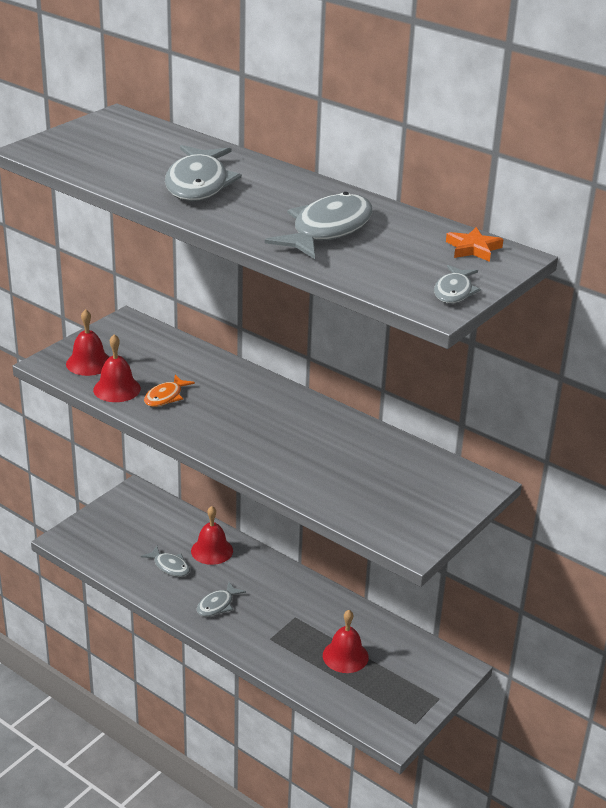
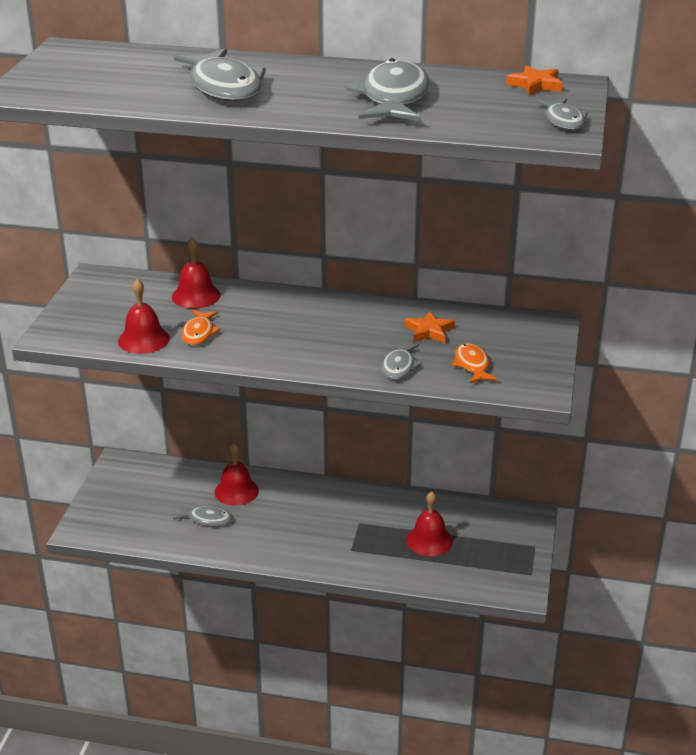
camera: 25 degrees left, 0 degrees up
(89, 363) = (92, 324): red bell -> red bell (196, 296)
(217, 605) = (279, 537): grey fish -> grey fish (399, 366)
(362, 456) = (429, 331): none -> orange star
(372, 501) = (472, 365): none -> orange fish

